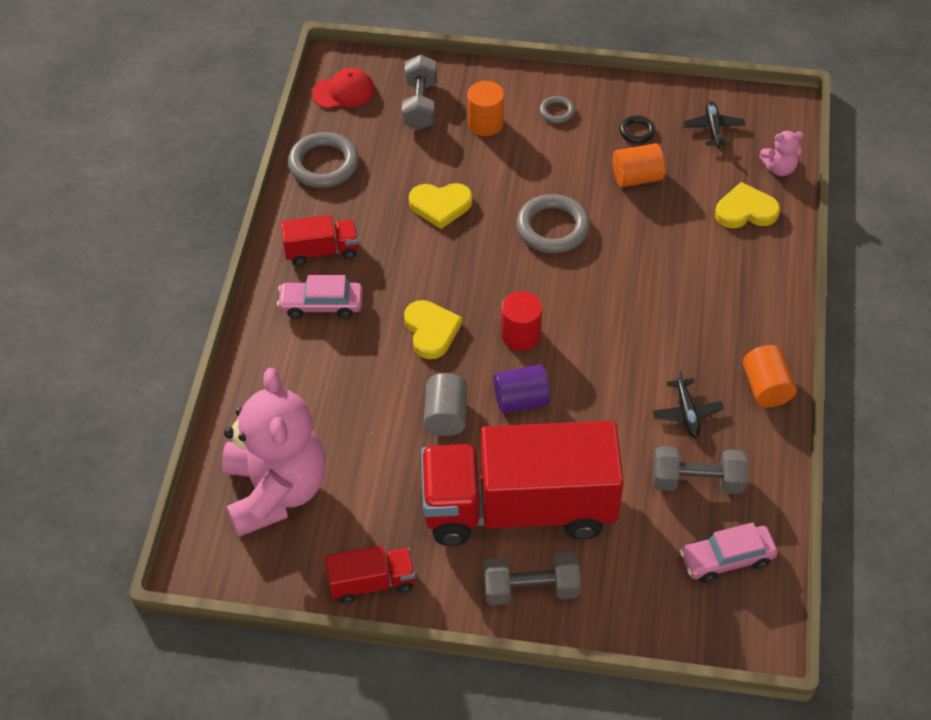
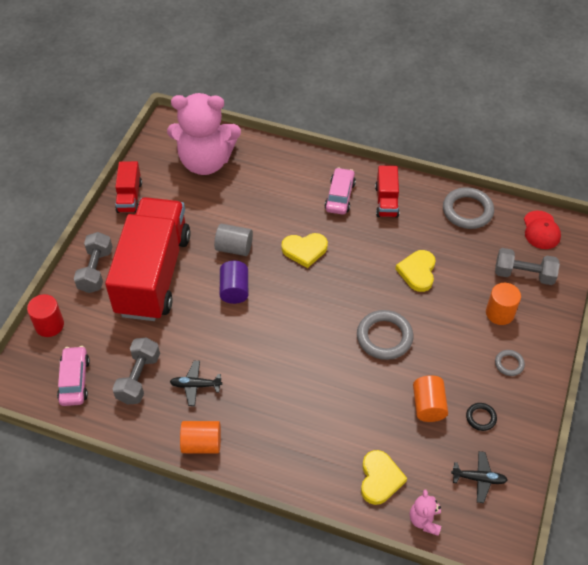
camera: 100 degrees right, 0 degrees up
(521, 335) = (289, 299): red cylinder -> red cylinder (49, 325)

